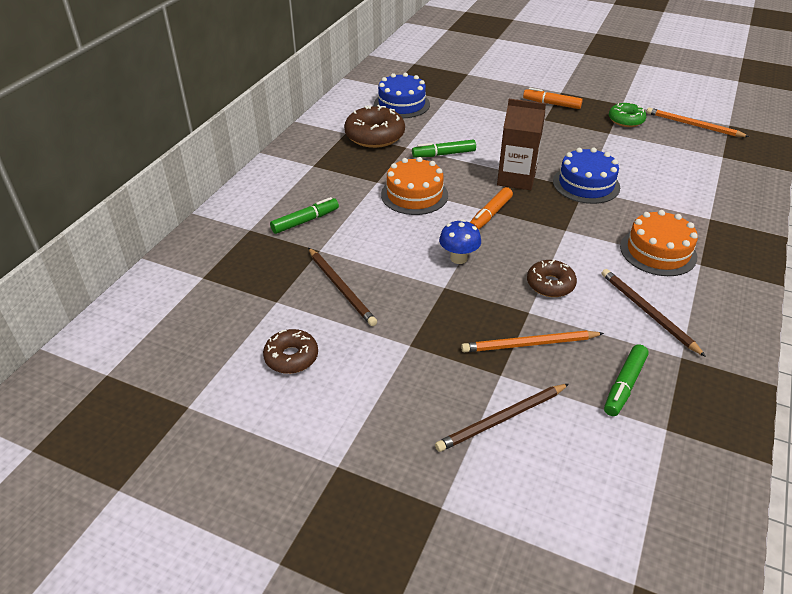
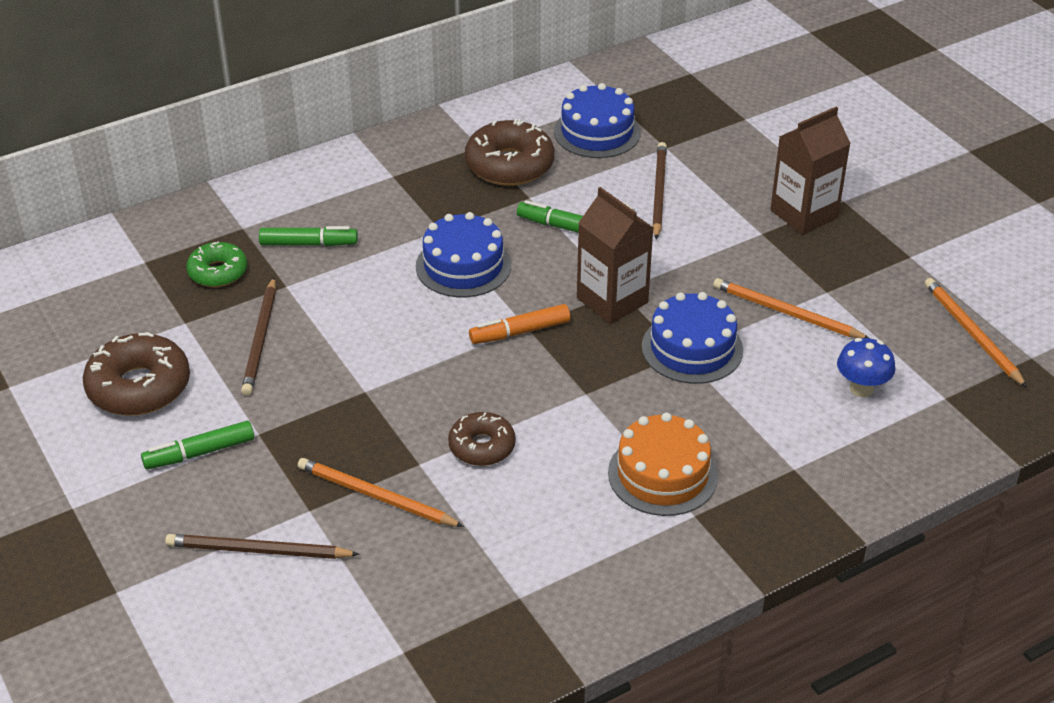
camera: 35 degrees right, 0 degrees up
(291, 357) = (139, 387): brown donut -> brown donut, size x1.61
(414, 195) = (463, 266): orange cake -> blue cake
(458, 258) = (419, 366): blue mushroom -> blue mushroom (861, 388)
(551, 104) = (804, 214): orange marker -> brown carton
(605, 149) = (786, 313): none -> orange pencil
(624, 385) = (418, 589): green marker -> green marker (199, 453)
(626, 120) = (879, 283): green donut -> green donut (218, 272)
(647, 312) = (549, 533): brown pencil -> brown pencil (658, 192)

